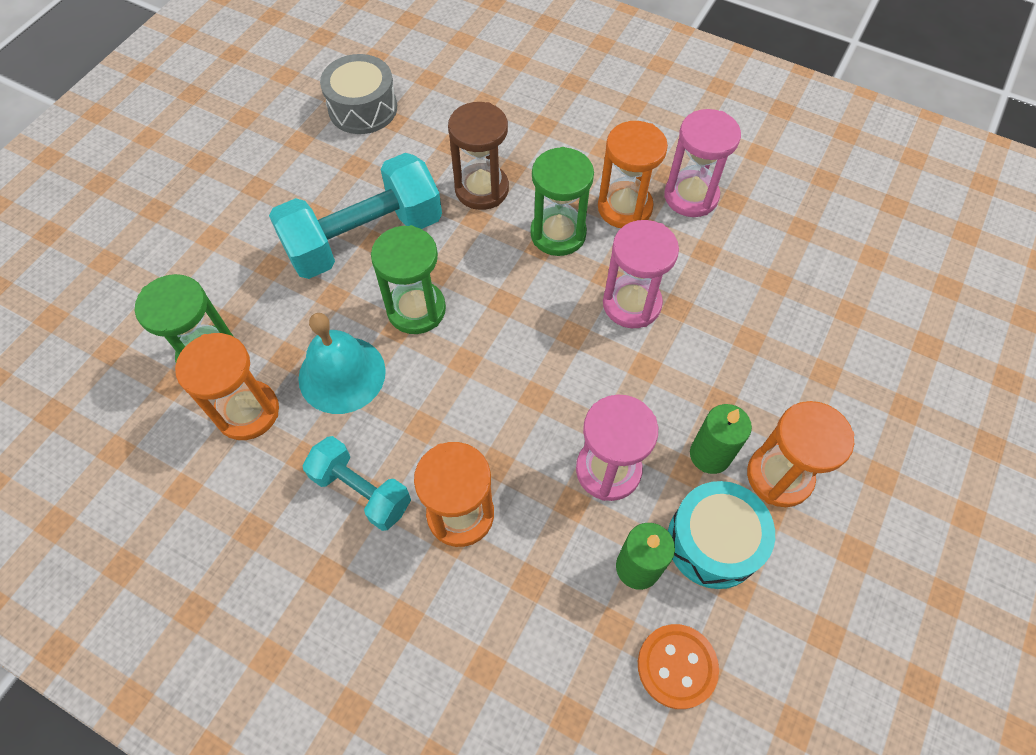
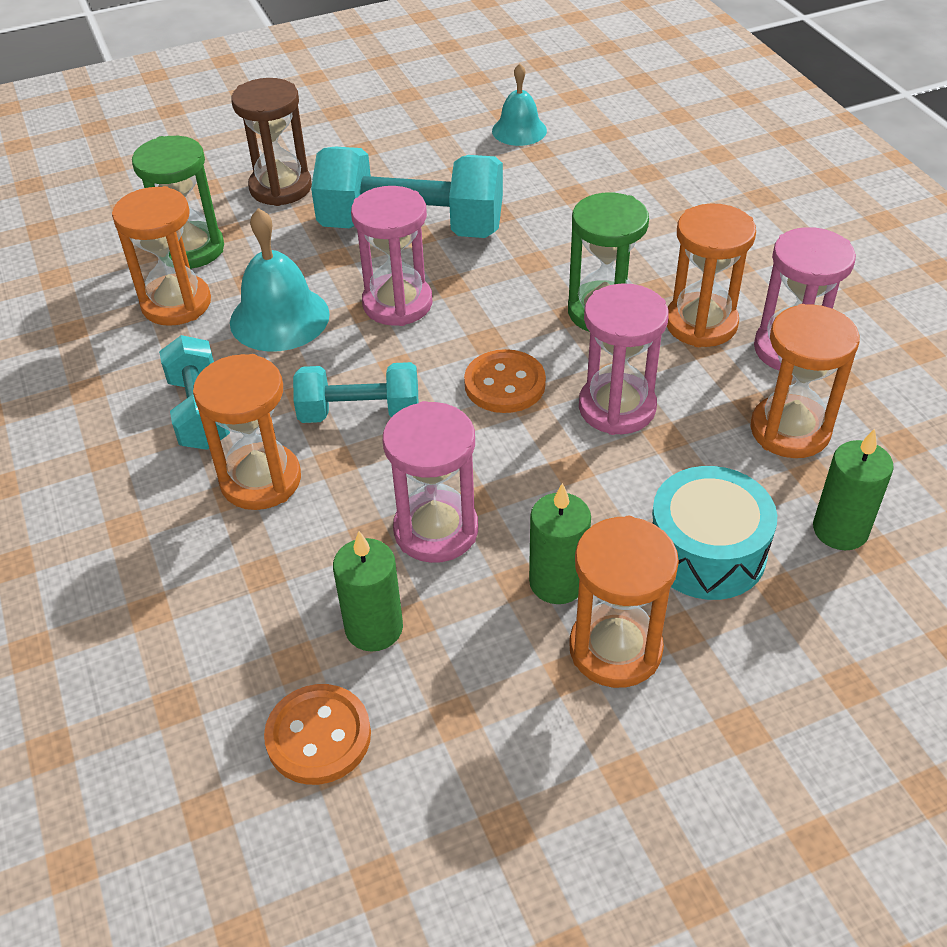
camera: 40 degrees right, 15 degrees down
(363, 108) = (519, 130): grey drum -> turquoise bell
(416, 309) = (397, 303): green hourglass -> pink hourglass
(475, 415) = (359, 413): none -> turquoise dumbbell
(481, 189) = (564, 240): brown hourglass -> brown hourglass (280, 188)
(548, 330) = (505, 384): none -> orange button
(713, 542) = (475, 658): turquoise drum -> turquoise drum (706, 552)
(739, 257) = (790, 430): none -> orange hourglass
(820, 310) = (840, 530): none -> green candle

